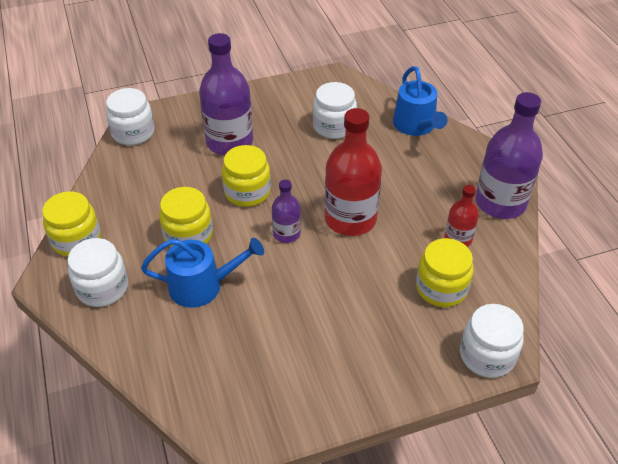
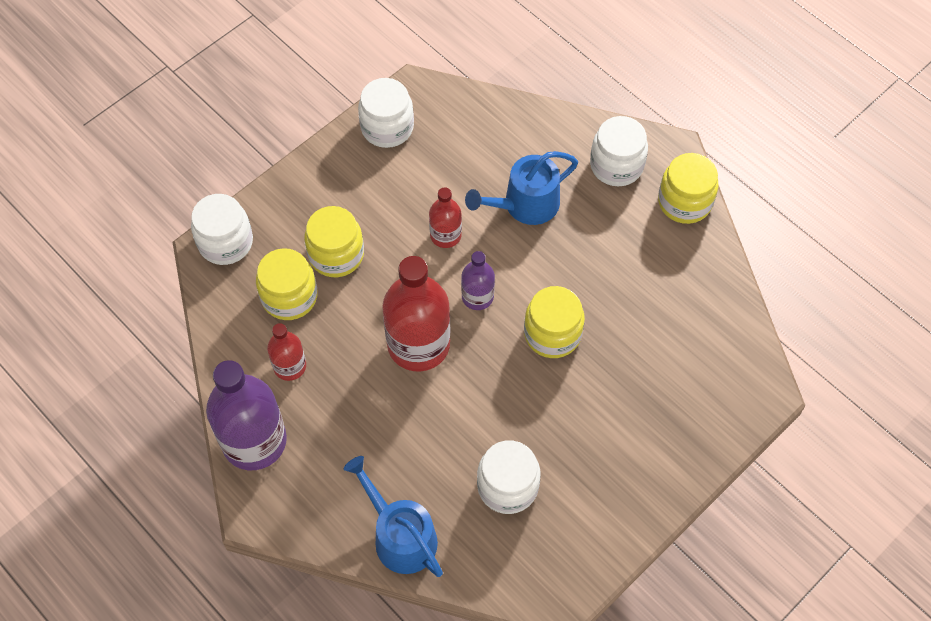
camera: 155 degrees right, 15 degrees up
(133, 133) = (747, 365): white jar -> white jar (387, 127)
(188, 235) = (578, 253): yellow jar -> yellow jar (336, 255)
(229, 142) = (622, 401): purple bottle -> none
(284, 287) = (445, 235): none -> red bottle

